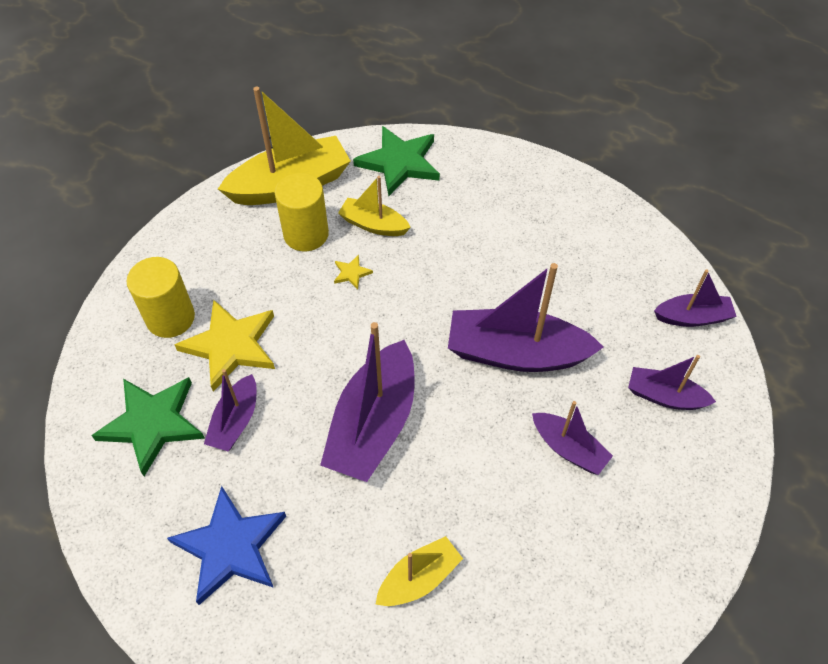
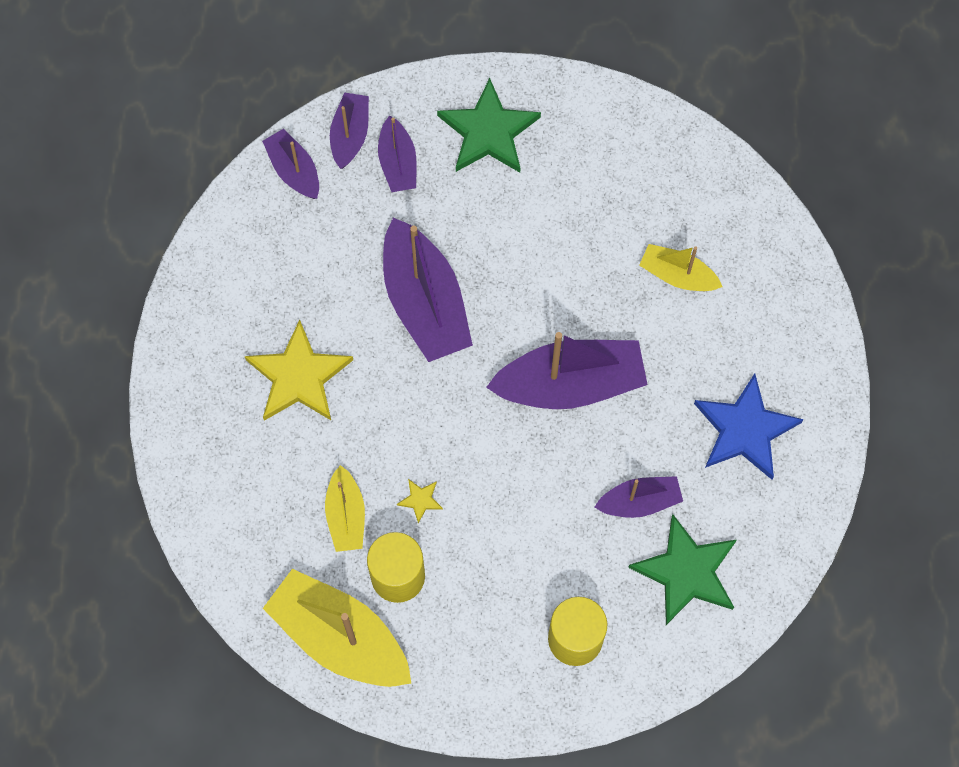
camera: 120 degrees left, 15 degrees up
(231, 346) = (569, 559): yellow star -> yellow star (299, 376)
(399, 163) = (241, 540): green star -> green star (488, 132)
(568, 449) = (497, 217): purple boat -> purple boat (350, 135)

